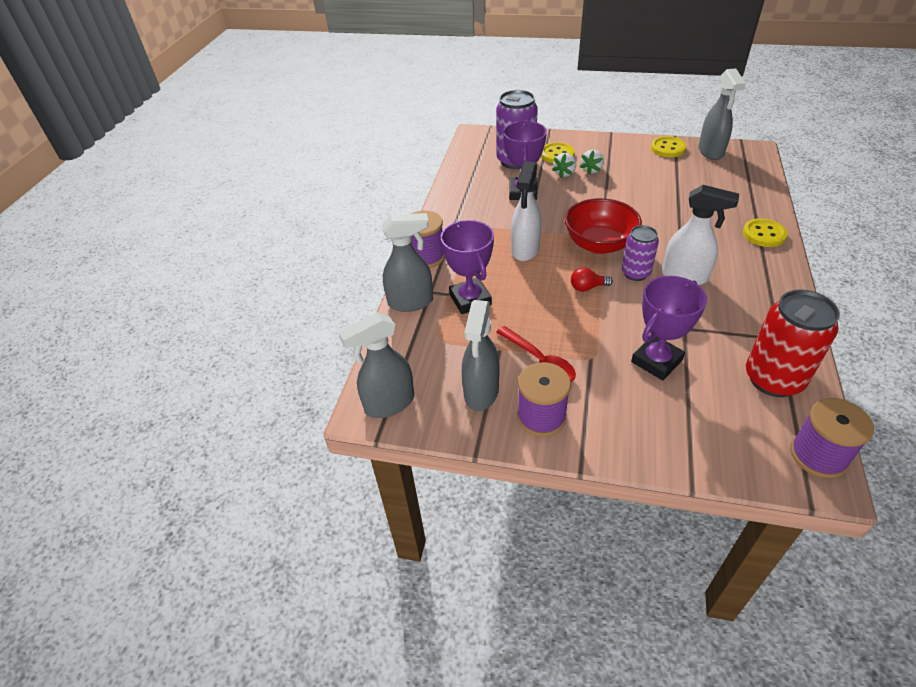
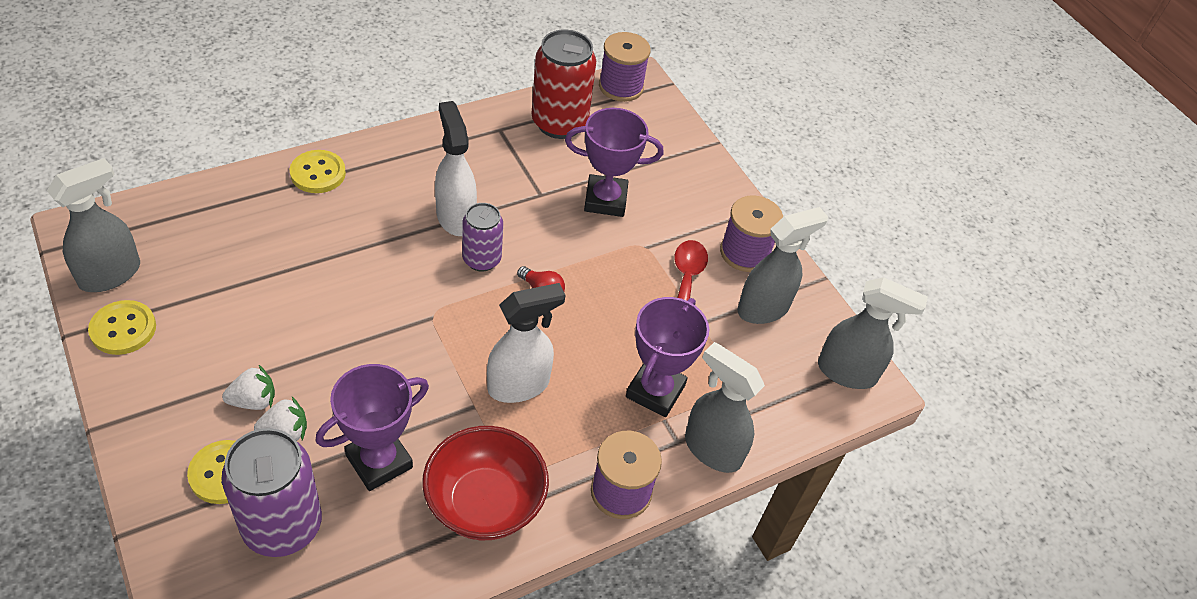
camera: 140 degrees left, 5 degrees up
(599, 244) = (449, 314): red bowl -> red bowl (485, 503)

